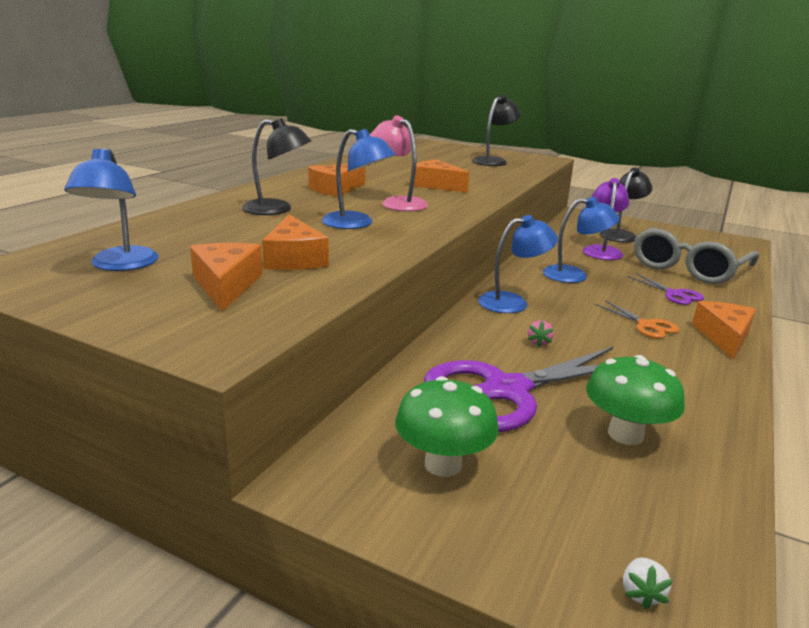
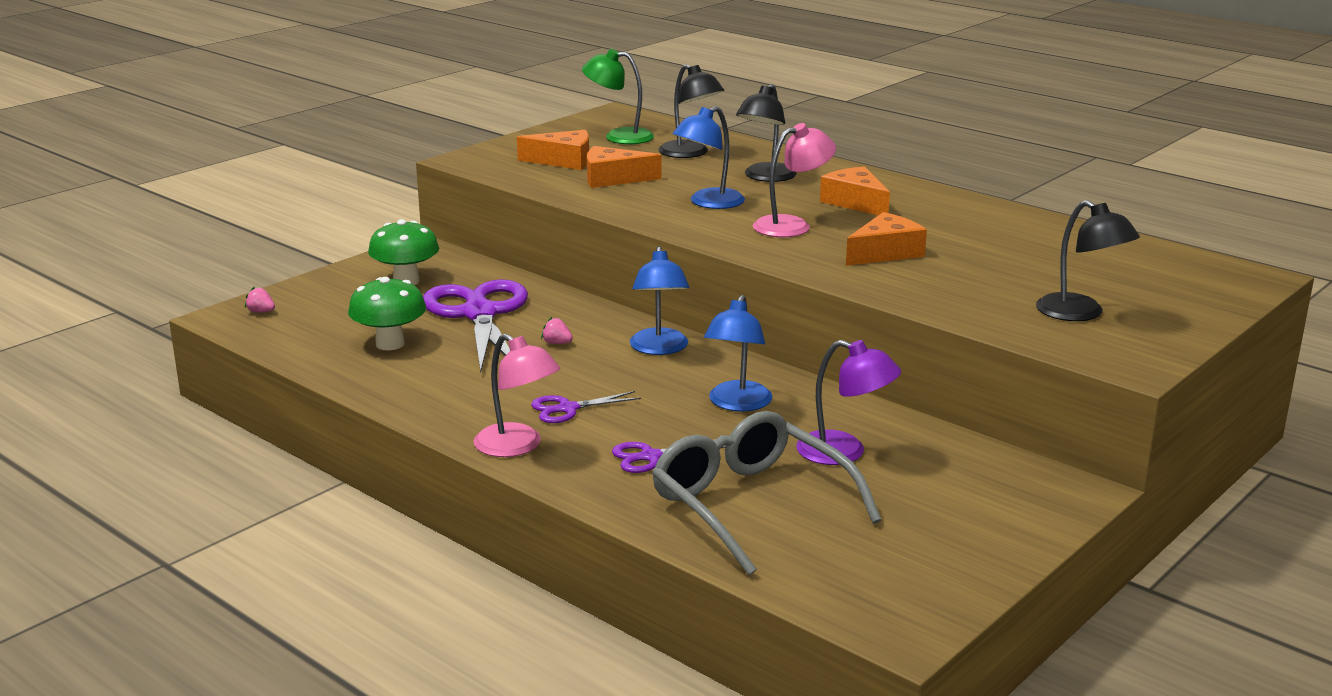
camera: 105 degrees right, 0 degrees up
(120, 265) = (619, 137): blue lamp -> green lamp
(621, 235) = (936, 495): black lamp -> black lamp (690, 153)
(641, 593) = (261, 312): white strawberry -> pink strawberry
(646, 325) = (568, 409): orange scissors -> purple scissors
(723, 337) = (517, 446): orange cheese -> pink lamp

